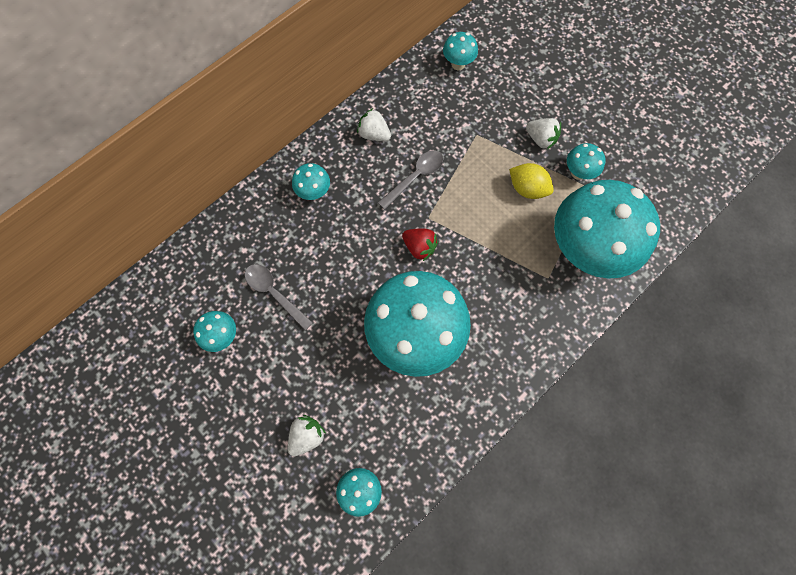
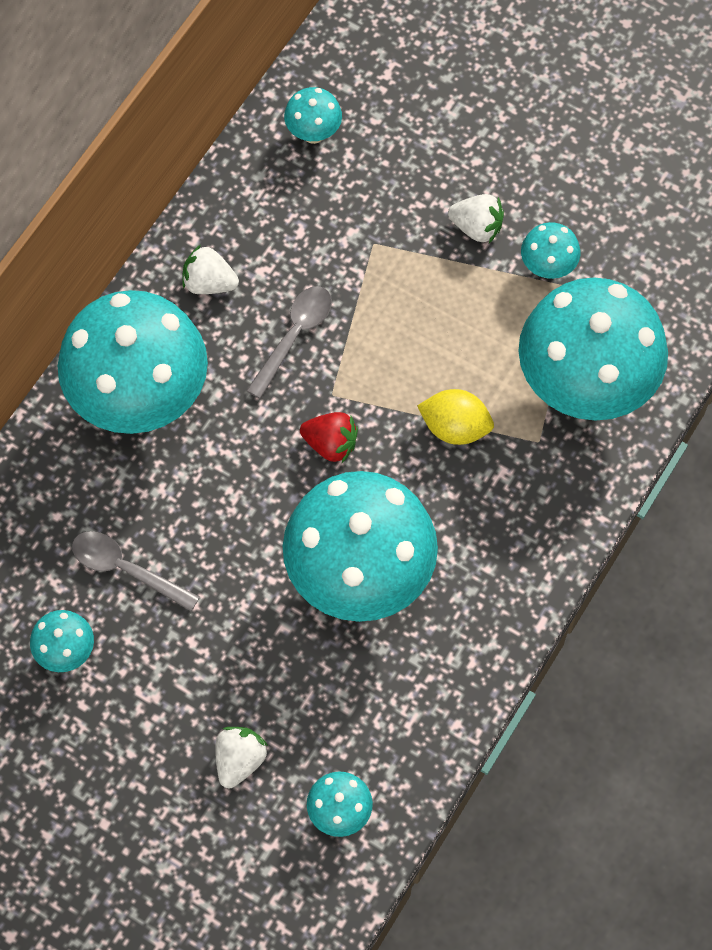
camera: 15 degrees left, 5 degrees down
(314, 192) = (140, 399): turquoise mushroom -> turquoise mushroom, size x2.40
(527, 189) = (474, 312): yellow lemon -> yellow lemon (455, 427)

